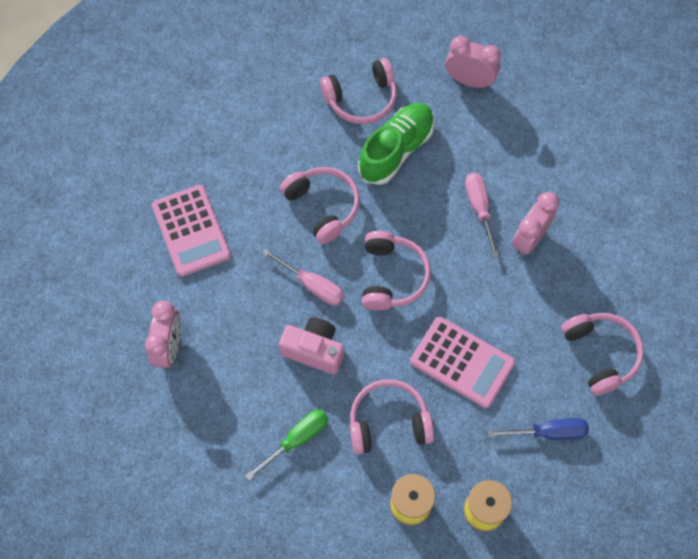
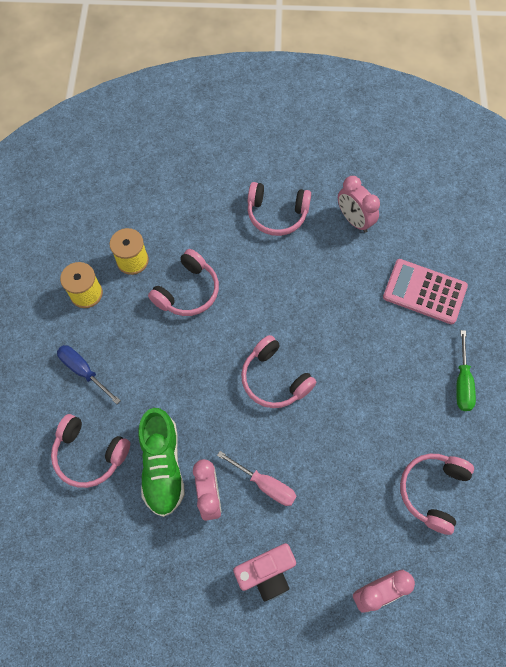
camera: 135 degrees right, 0 degrees up
(296, 440) = (230, 237): green screwdriver -> green screwdriver (462, 382)
(312, 285) = (316, 327): pink screwdriver -> none
(314, 350) = (273, 291): pink camera -> pink camera (266, 573)
(323, 206) = (367, 384): pink headphones -> pink headphones (277, 214)
(396, 150) = (366, 474): green shoe -> green shoe (162, 466)
(462, 362) = (177, 365): pink calculator -> none
(548, 432) = (84, 371): blue screwdriver -> blue screwdriver turned 90 degrees clockwise

